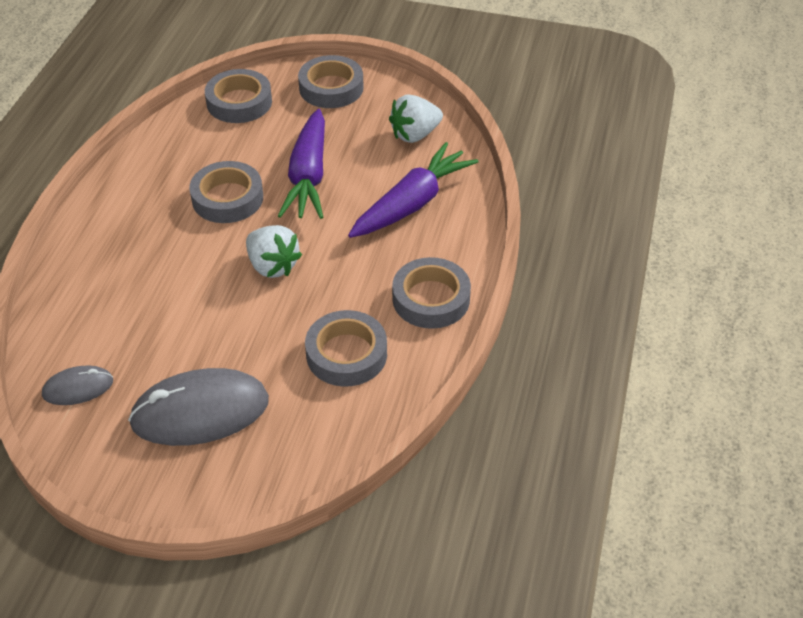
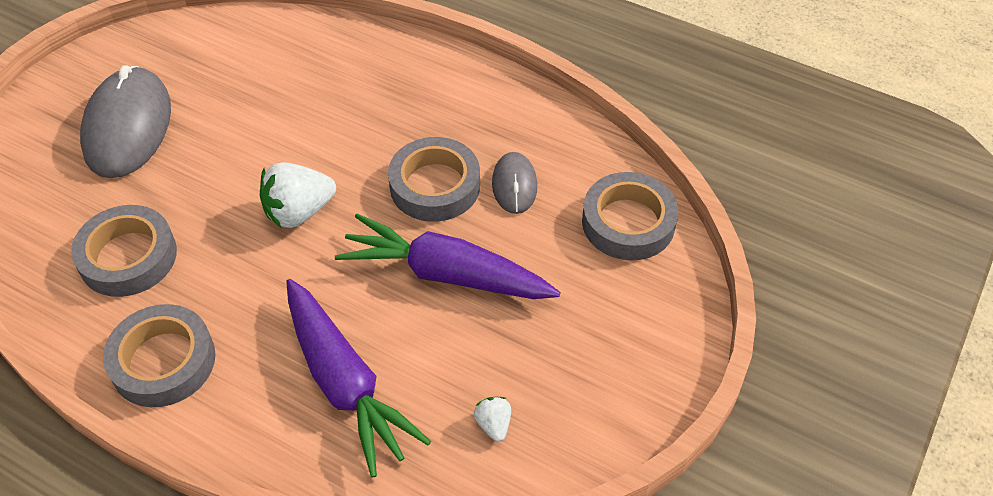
camera: 105 degrees right, 5 degrees up
(78, 388) = (211, 45): grey mouse -> grey mouse (514, 185)
(331, 88) = (637, 337): grey tape -> none
(415, 134) = (493, 424): white strawberry -> white strawberry, size x0.51

